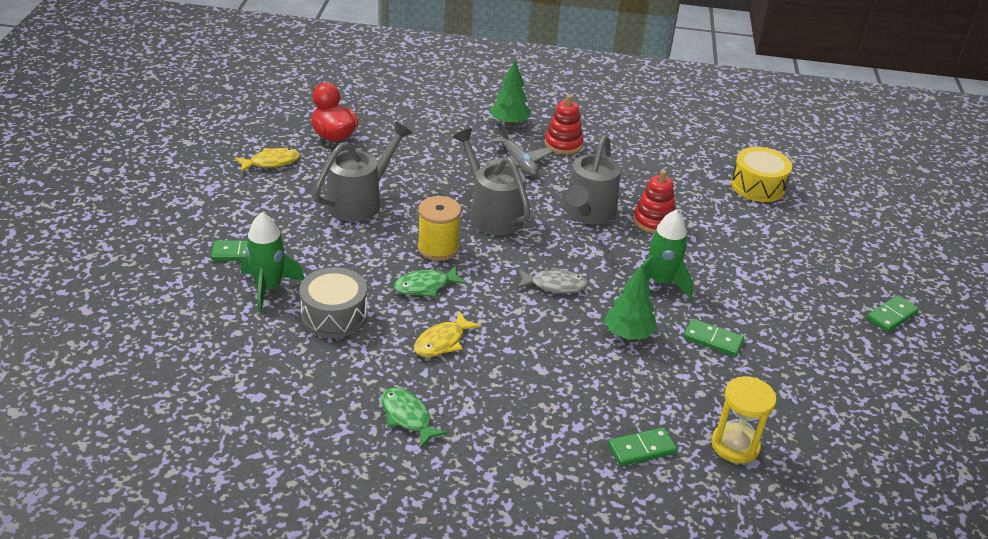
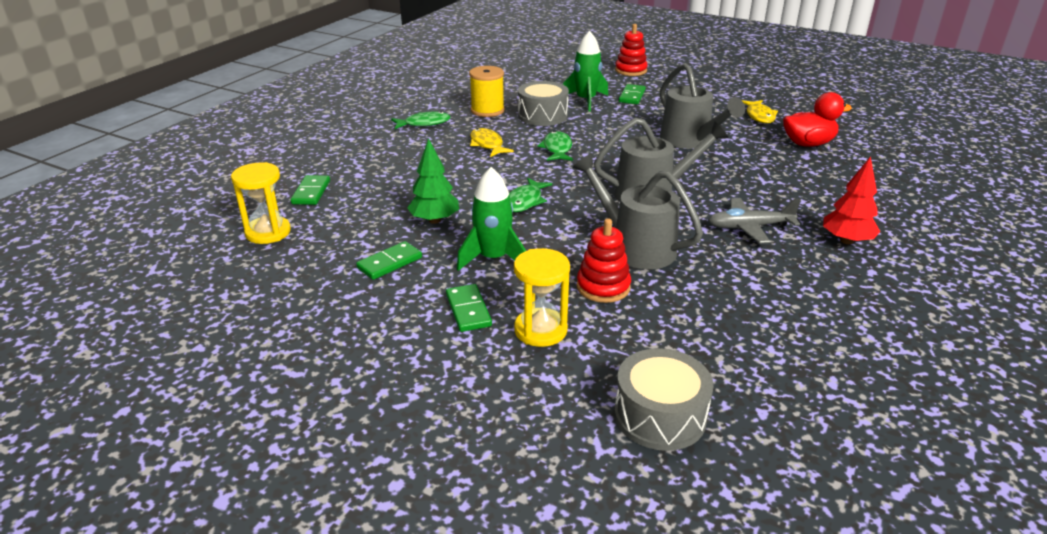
camera: 115 degrees right, 5 degrees down
(438, 248) = (606, 161): yellow spool -> yellow spool (487, 110)
(509, 123) = (846, 241): green tree -> red tree
(555, 285) = (525, 201): grey fish -> green fish
(563, 144) = (793, 267): red stacking toy -> red stacking toy (631, 70)
(725, 241) = (540, 330): none -> yellow hourglass
(757, 186) = (660, 416): yellow drum -> grey drum
(891, 316) = (310, 420): green domino -> green domino (468, 310)

